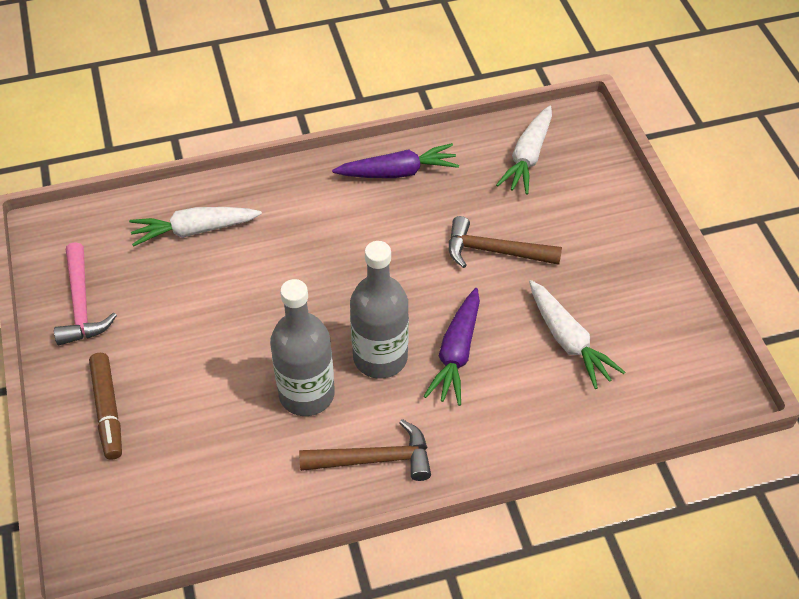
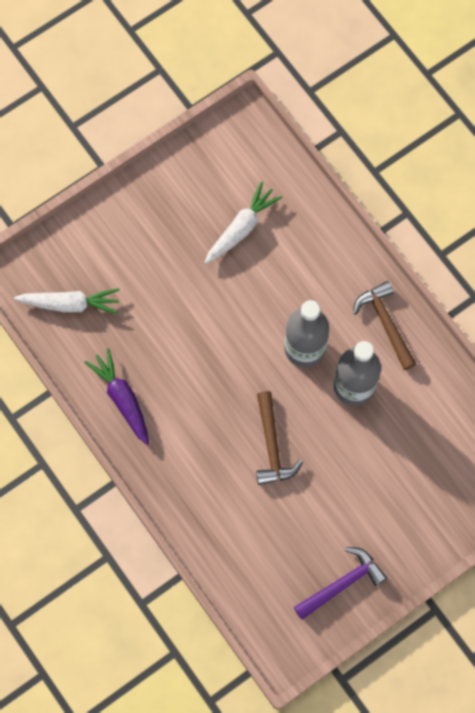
camera: 110 degrees left, 20 degrees up
(81, 305) = (342, 583): pink hammer -> purple hammer
(108, 410) = (420, 516): brown marker -> none
(195, 230) = (240, 532): white carrot -> none
(456, 353) = (281, 298): purple carrot -> none
(494, 251) = (178, 300): brown hammer -> brown hammer (272, 446)

